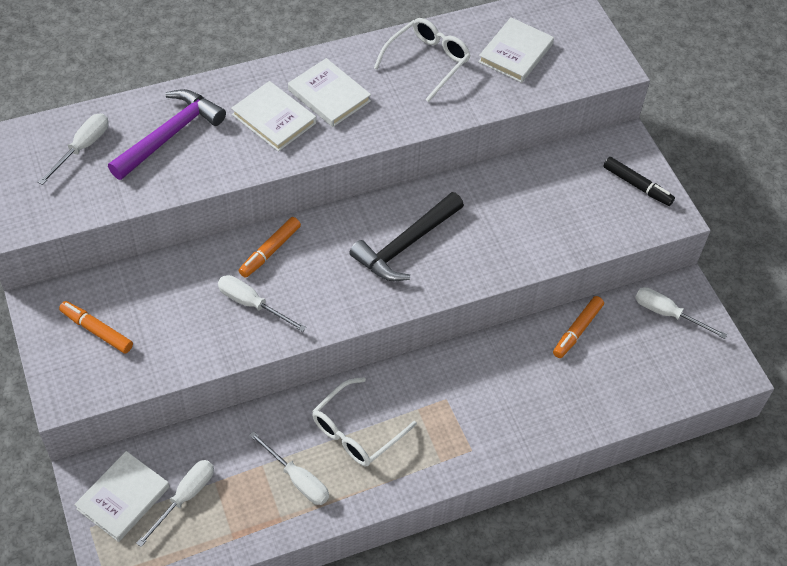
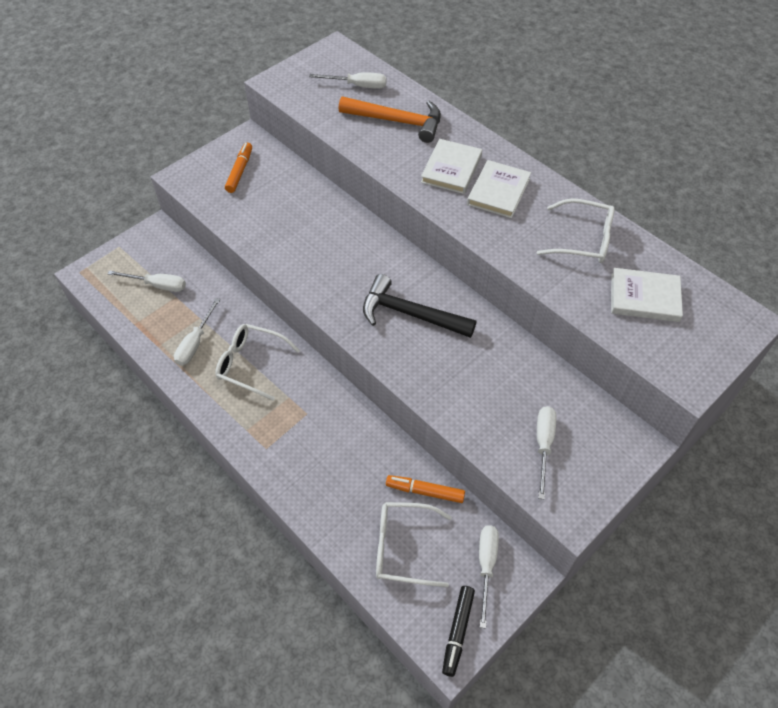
camera: 70 degrees right, 0 degrees up
(123, 498) = (146, 254): white book -> none
(169, 135) = (397, 121): purple hammer -> orange hammer
(252, 304) = (302, 241): white screwdriver -> white screwdriver (543, 445)
(270, 251) = (356, 234): orange marker -> none
(627, 369) = (403, 547): none -> white glasses
(637, 185) = (589, 470): black marker -> black marker (458, 631)

